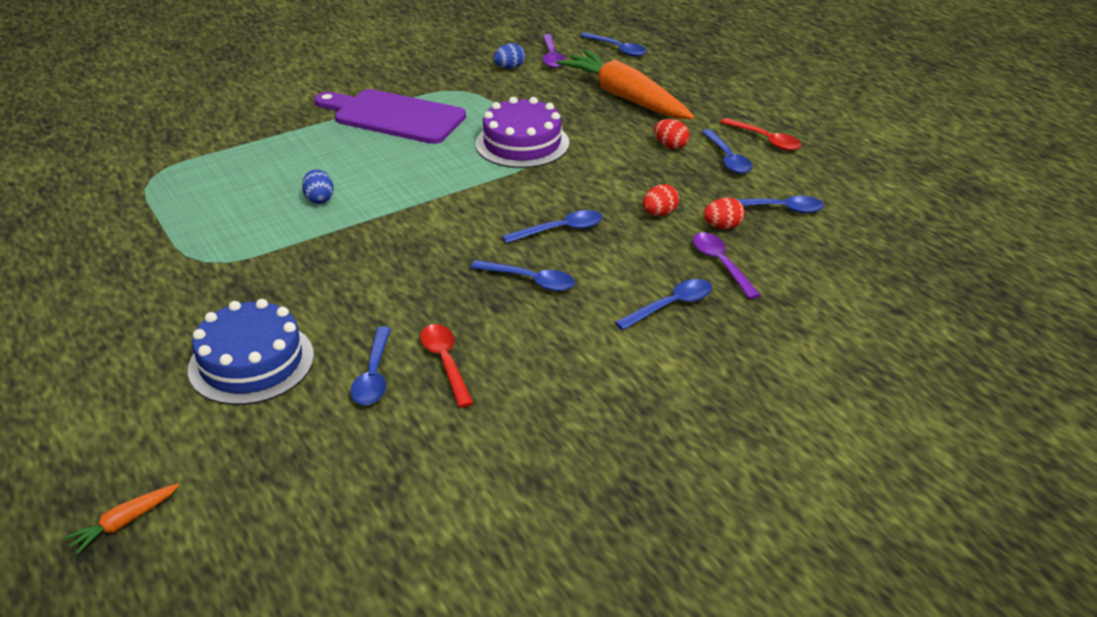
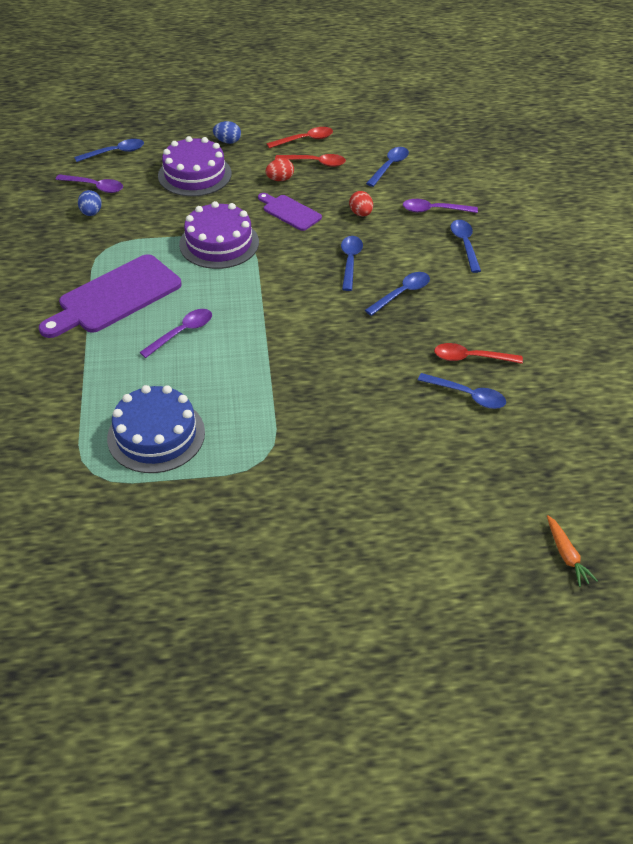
camera: 65 degrees left, 10 degrees up
(251, 362) = (419, 456): blue cake -> blue cake (156, 435)
(319, 199) = (216, 371): blue egg -> blue egg (227, 141)
(365, 164) = (182, 332): none -> purple spoon
(616, 168) = (290, 212): none -> purple cutting board
(625, 97) = (194, 174): orange carrot -> purple cake
(722, 226) = (394, 194): red egg -> none
(727, 158) = (315, 163): blue spoon -> red spoon

